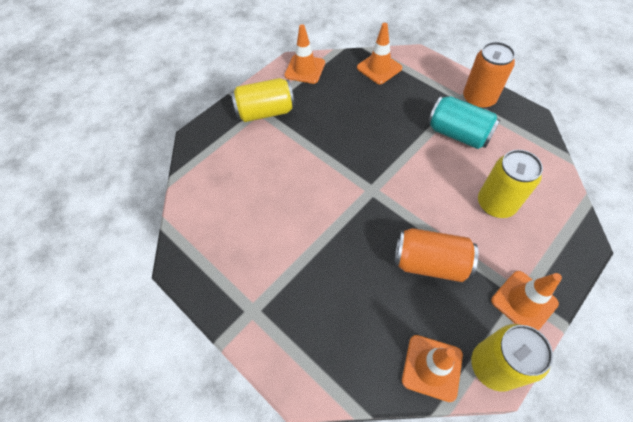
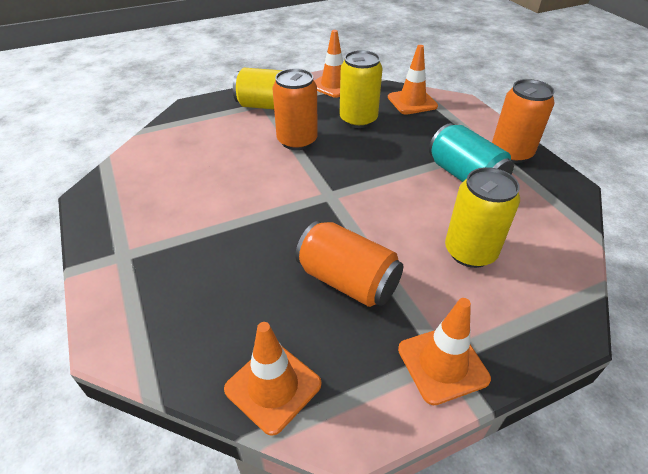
camera: 20 degrees right, 15 degrees down
(313, 143) = (297, 141): none -> orange can
(493, 366) = (353, 418): yellow can -> yellow can (358, 120)

